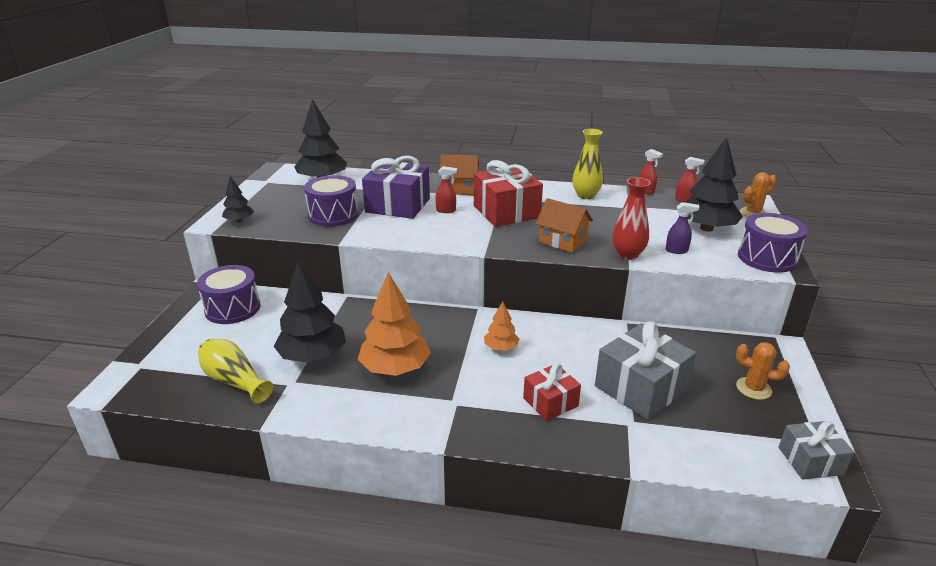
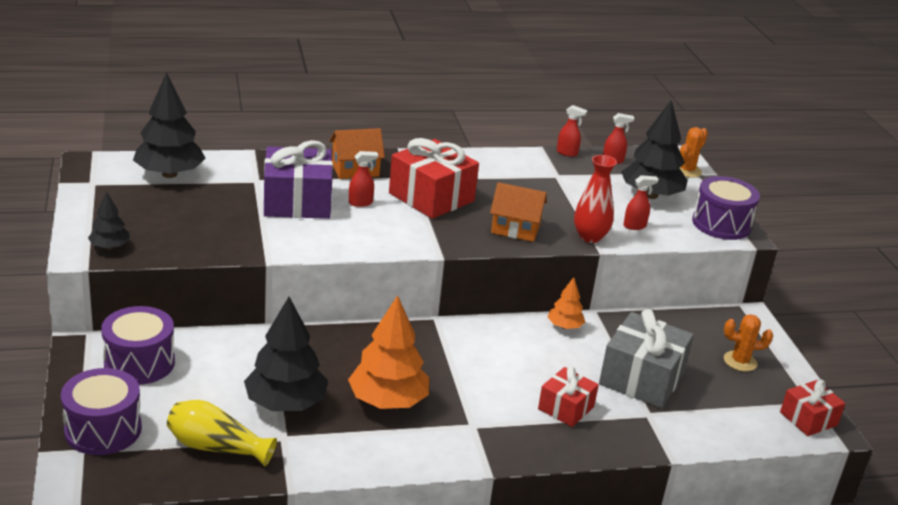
camera: 25 degrees left, 0 degrees up
(333, 215) = (227, 225): purple drum -> purple drum (103, 430)
(501, 347) = (485, 360): orange tree -> orange tree (564, 326)
(585, 195) = (506, 165): yellow vase -> none
(677, 250) = (635, 226): purple spray bottle -> red spray bottle
(810, 461) = (808, 419): grey gift -> red gift

